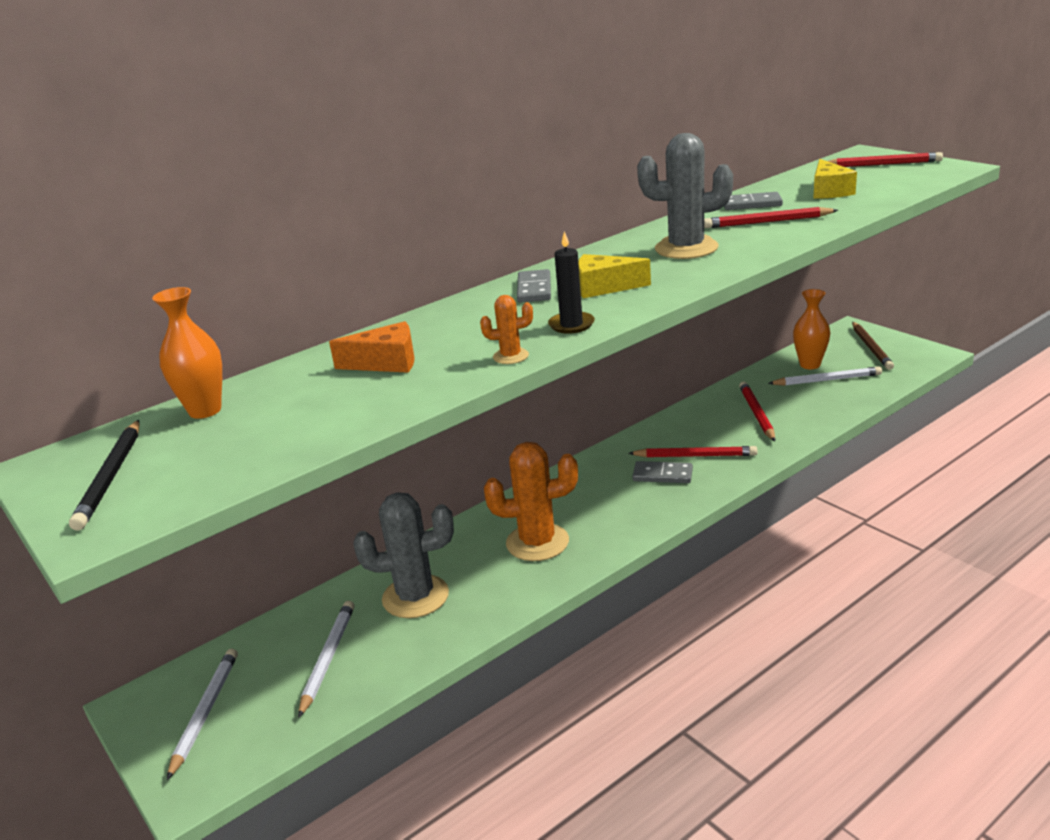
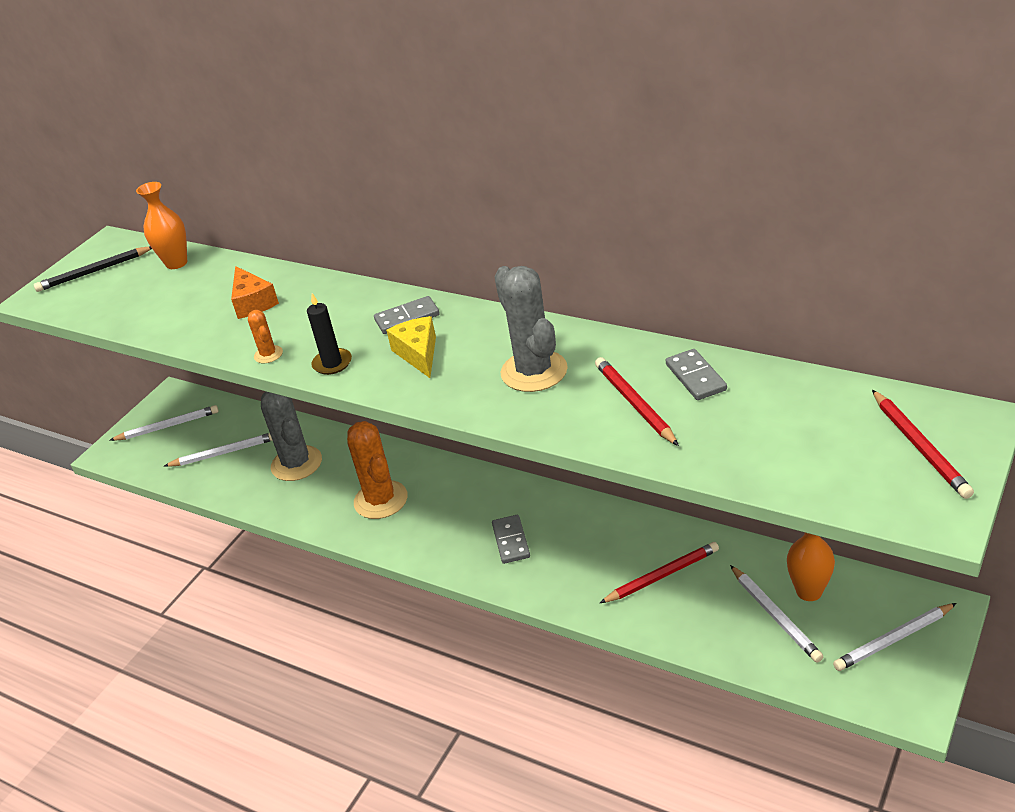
camera: 70 degrees right, 10 degrees up
(695, 456) = (555, 553): red pencil -> none
(829, 191) = (771, 424): yellow cheese -> none
(871, 348) = (893, 640): brown pencil -> white pencil

